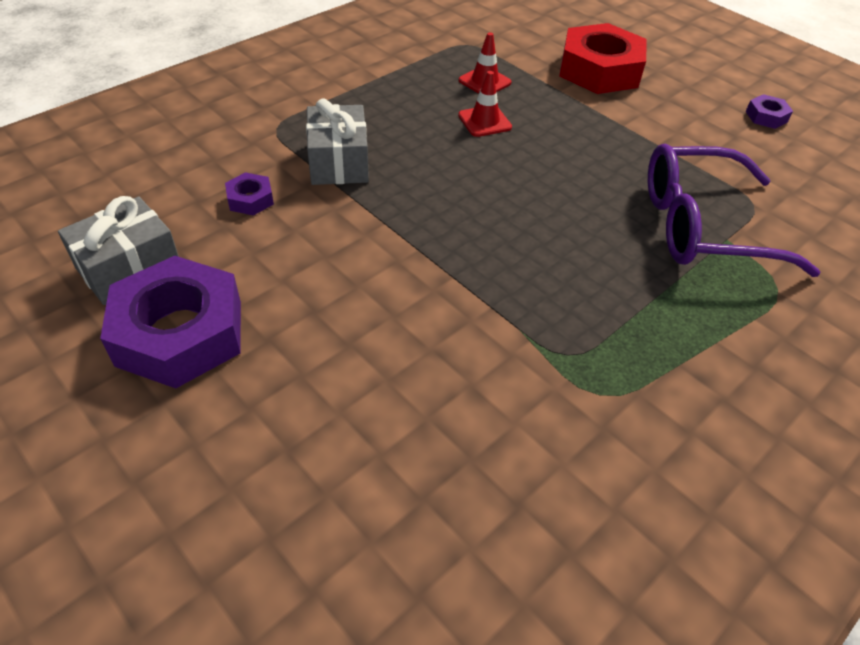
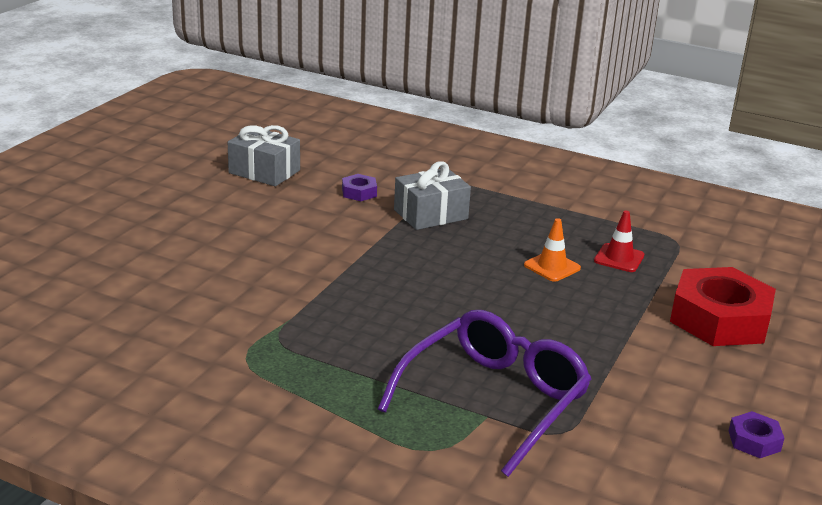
camera: 70 degrees right, 20 degrees down
(180, 333) = (219, 199): purple nut -> none
(484, 121) = (552, 267): red traffic cone -> orange traffic cone
(703, 226) = (494, 399): purple glasses -> purple glasses turned 60 degrees clockwise

